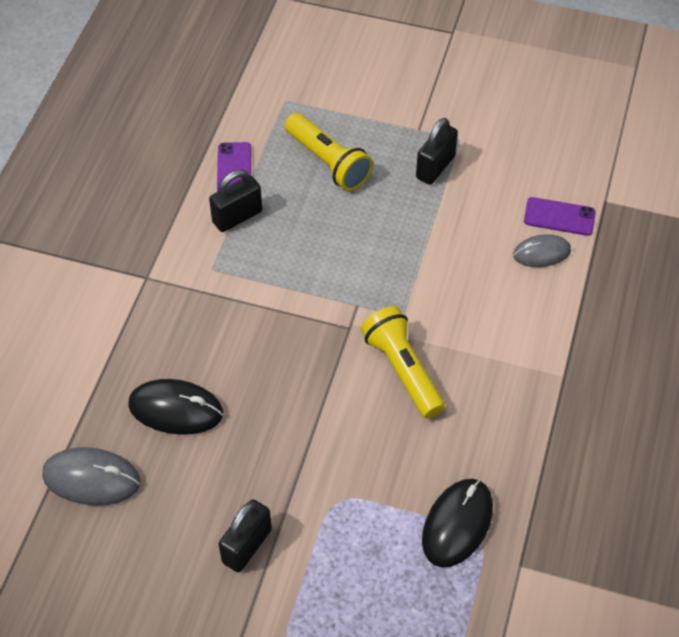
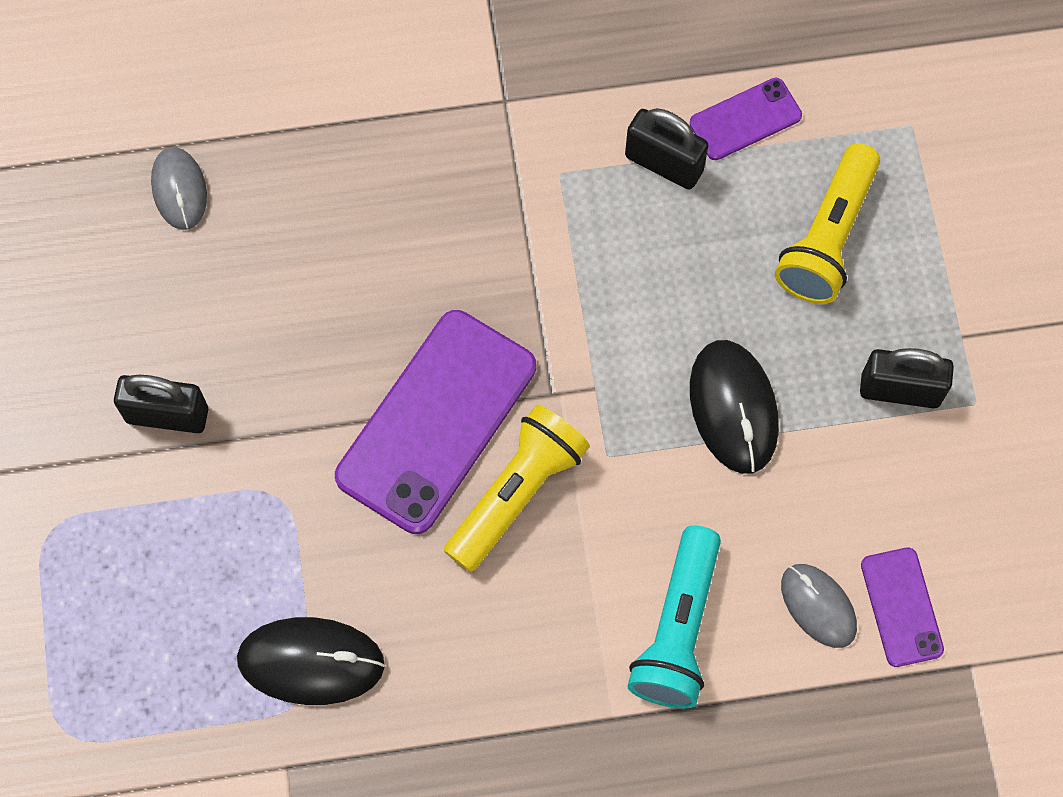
camera: 65 degrees right, 15 degrees up
(91, 478) = (179, 190): grey mouse -> grey mouse, size x0.66
(176, 409) = (321, 237): black mouse -> black mouse (733, 408)
(334, 394) = (436, 421): none -> purple phone
(525, 323) = (677, 630): none -> turquoise flashlight

